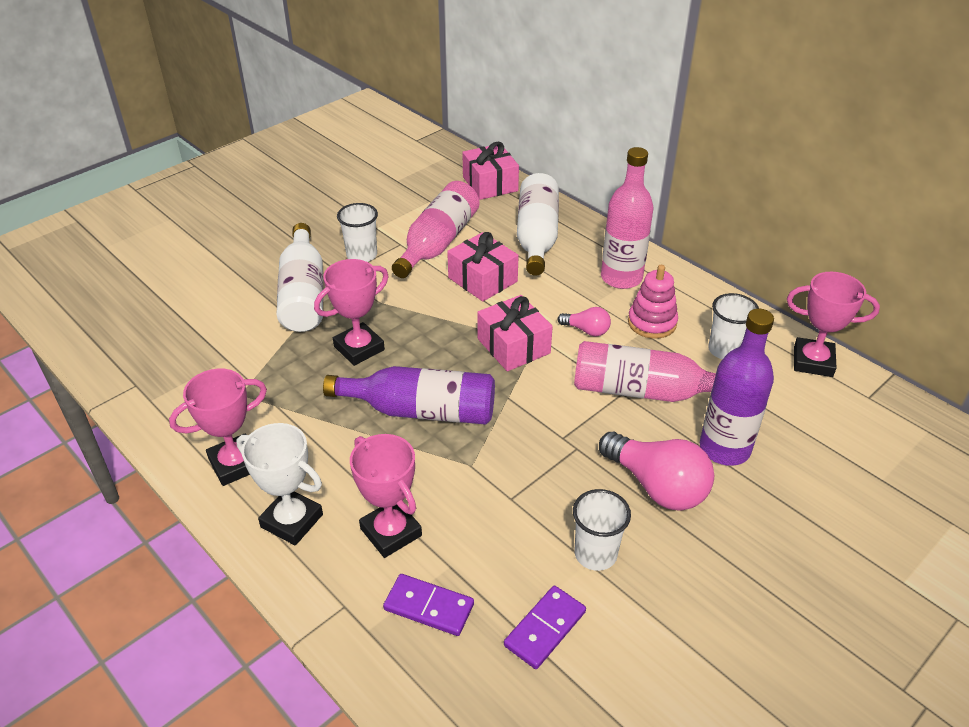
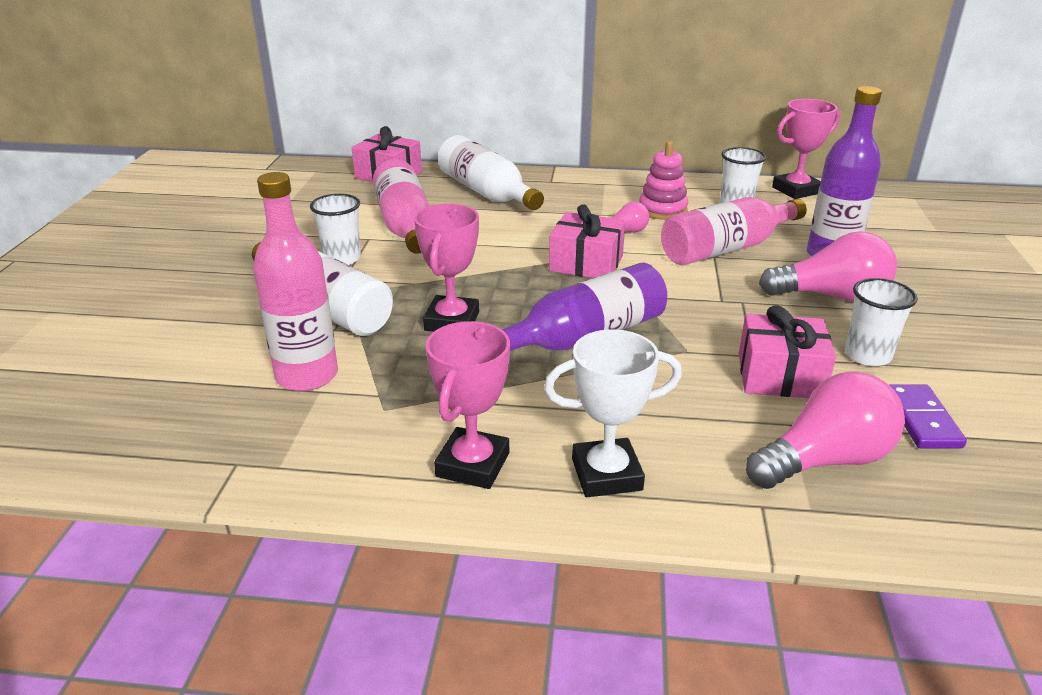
camera: 40 degrees left, 10 degrees down
(391, 532) = (706, 430): pink trophy -> none
(429, 606) = (824, 460): purple domino -> pink light bulb
(482, 279) = (487, 234): pink gift -> pink gift (780, 376)
(621, 278) = (595, 193): pink bottle -> pink bottle (307, 376)

